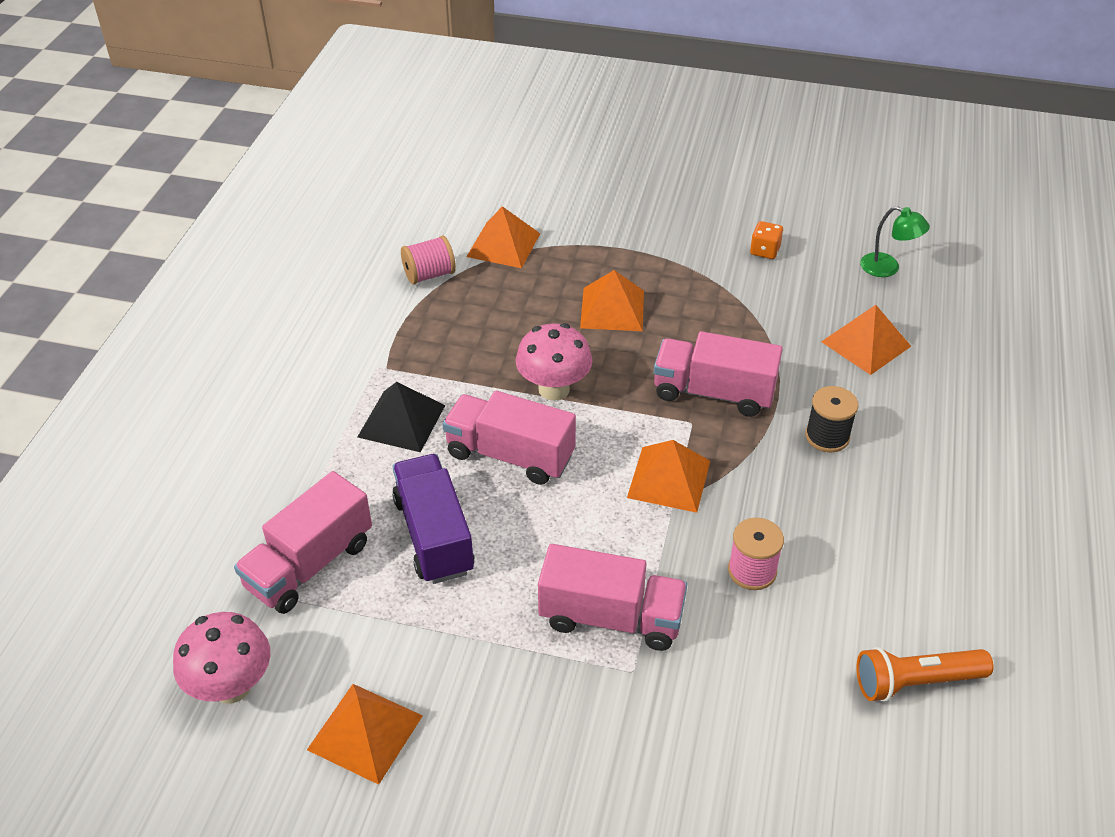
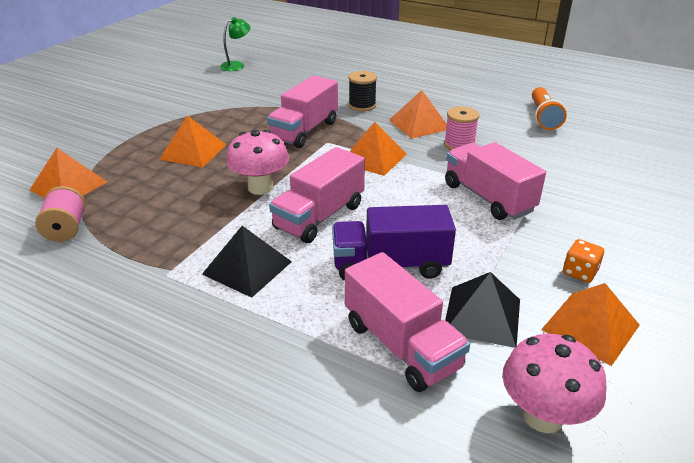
camera: 75 degrees left, 10 degrees down
(365, 628) = (482, 315): none -> black pyramid
(611, 617) = (488, 198): pink truck -> pink truck turned 60 degrees counterclockwise
(764, 251) = (186, 93): orange dice -> orange dice (579, 272)
(866, 344) = (294, 82): orange pyramid -> orange pyramid (419, 124)

